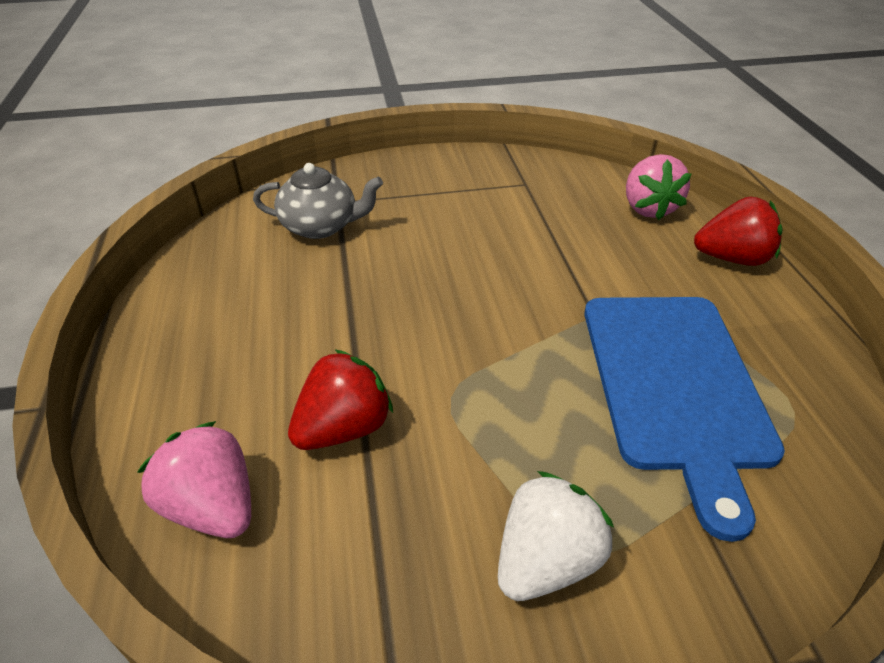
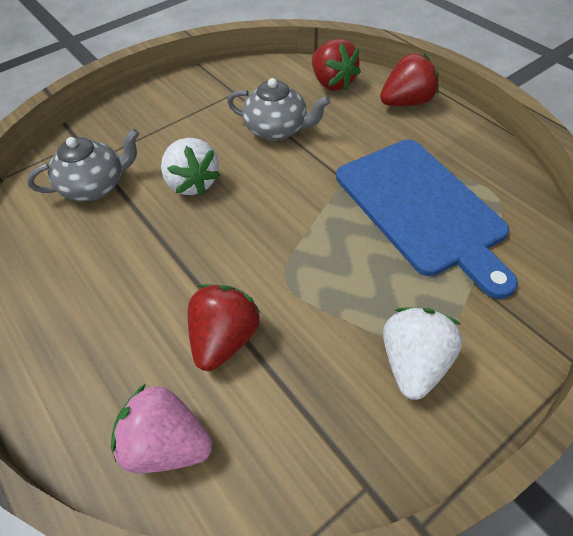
camera: 25 degrees left, 10 degrees up
(418, 257) = (192, 183): none -> white strawberry
(549, 235) = (277, 129): none -> grey teapot
(648, 208) = (332, 83): pink strawberry -> red strawberry

